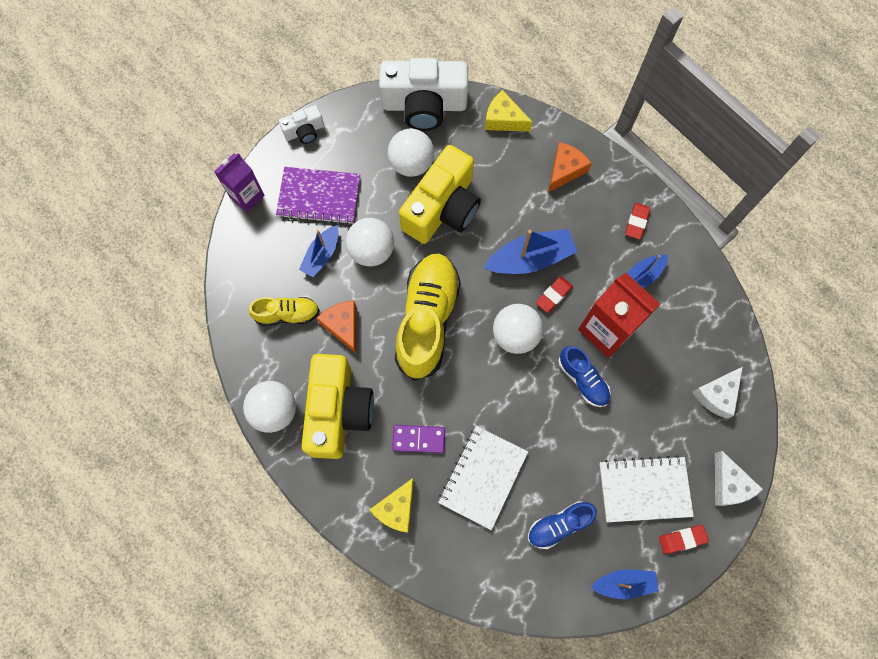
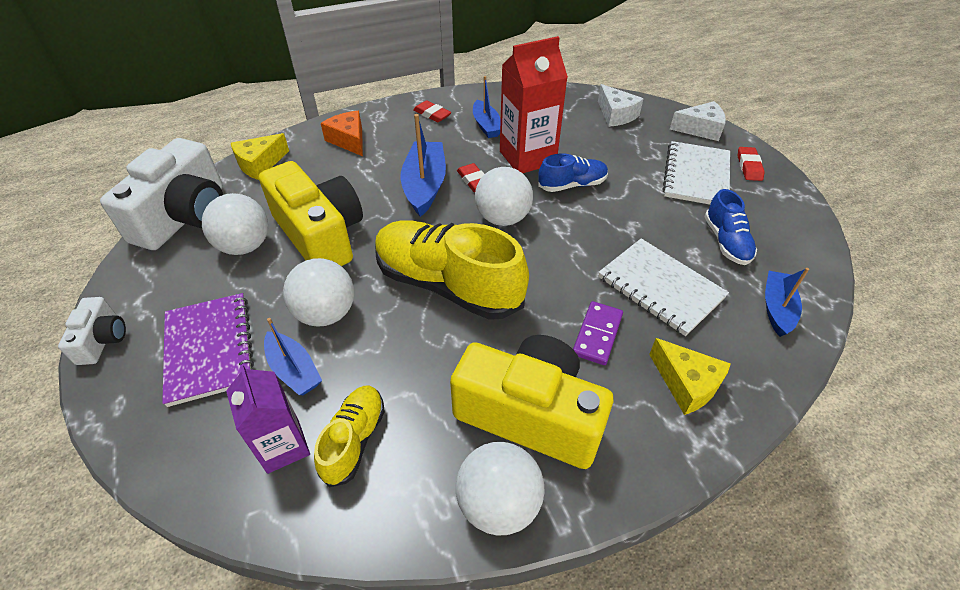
camera: 70 degrees left, 25 degrees down
(247, 196) = (130, 443): purple carton -> purple carton (283, 446)
(319, 196) = (209, 349): purple notebook -> purple notebook turned 45 degrees counterclockwise
(343, 326) = (409, 374): orange cheese -> none
(623, 583) = (792, 213): blue boat -> blue boat (777, 309)

